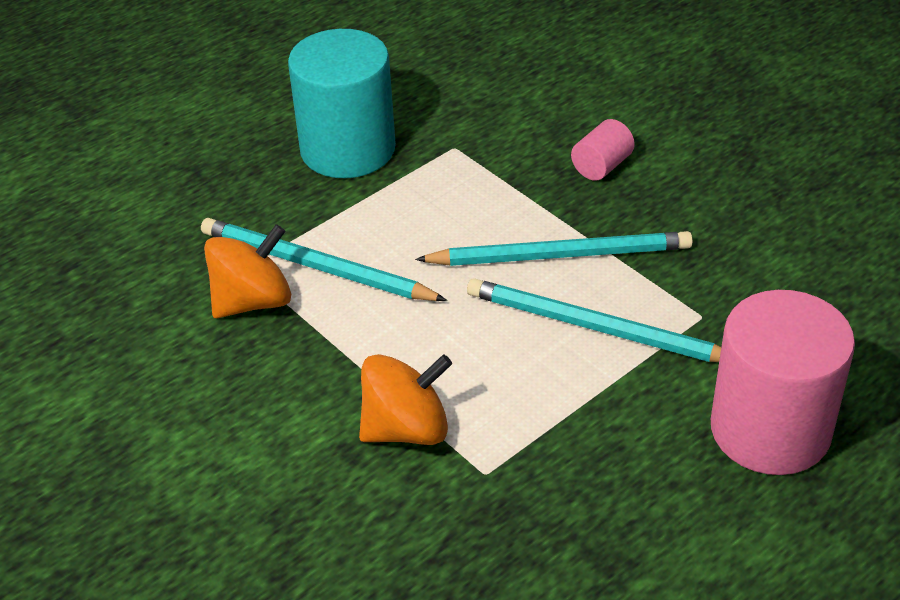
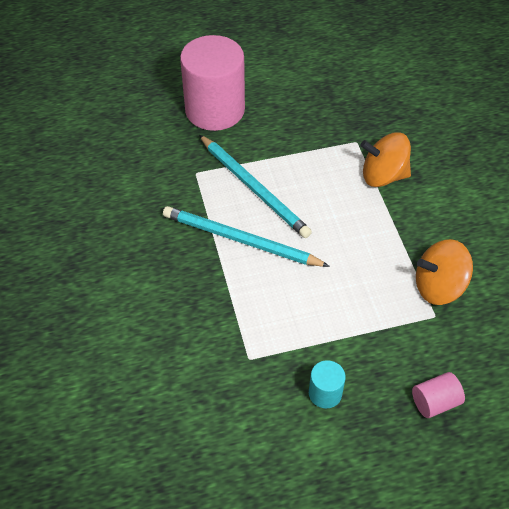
camera: 155 degrees left, 10 degrees up
(316, 266) = (390, 296): turquoise pencil -> none
(348, 149) = (325, 393): turquoise cylinder -> turquoise cylinder, size x0.44
(601, 166) = (166, 294): pink cylinder -> pink cylinder (435, 402)

